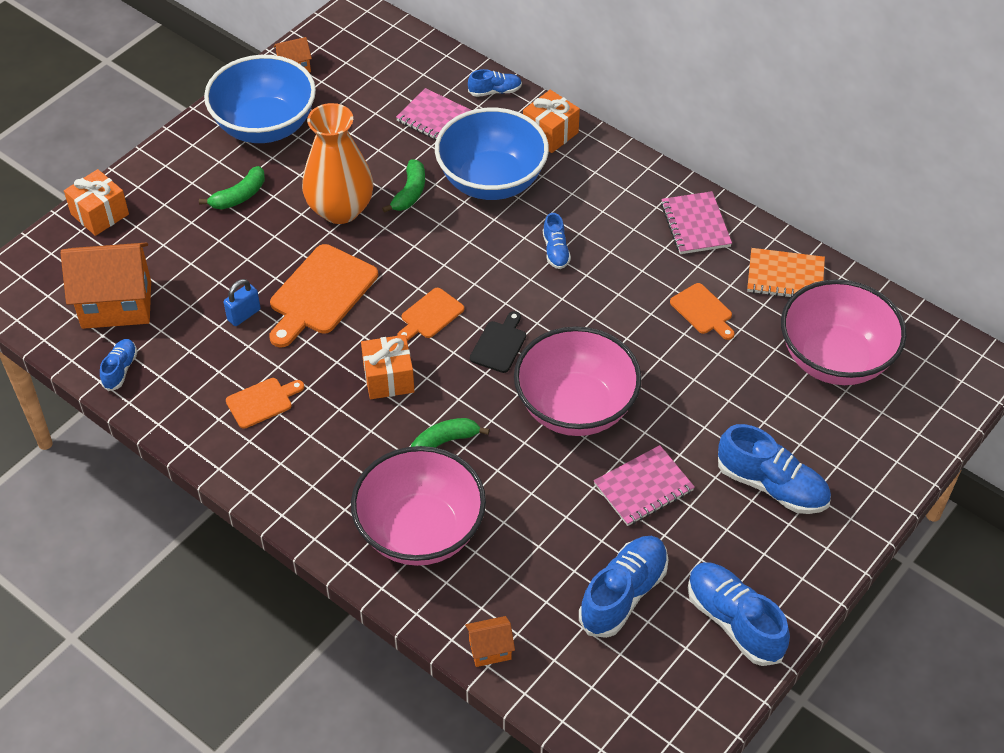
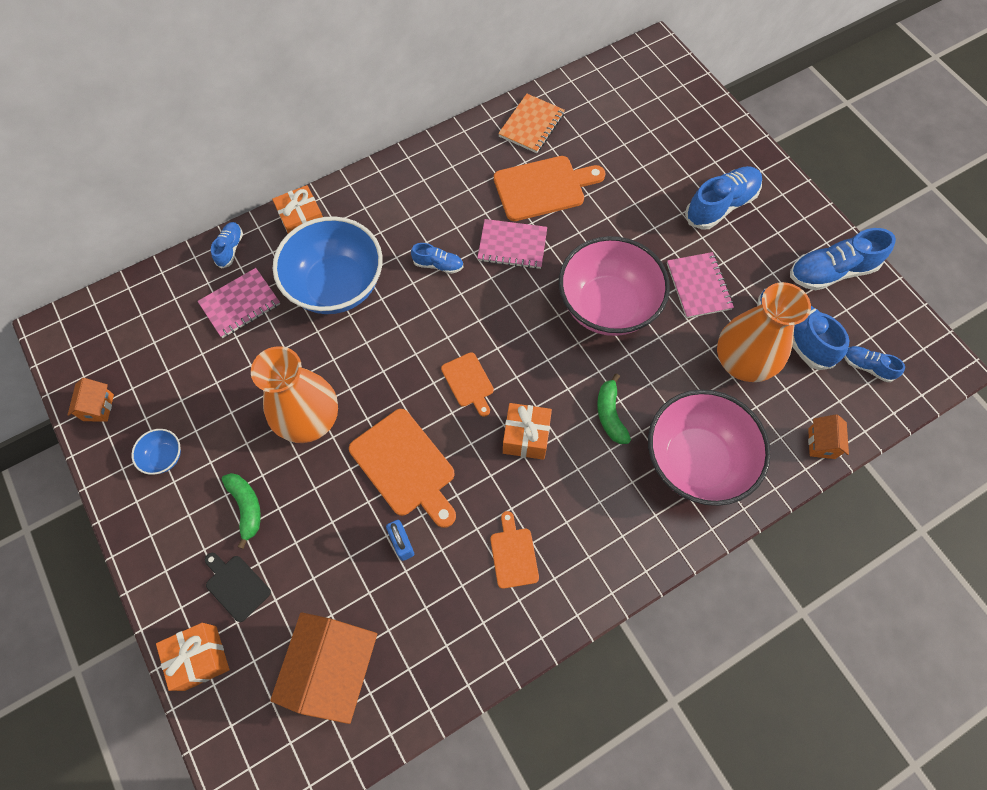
camera: 70 degrees left, 15 degrees up
(120, 370) = (423, 684): blue shoe -> blue shoe (866, 366)
(265, 126) = (164, 457): blue bowl -> blue bowl, size x0.41
(410, 193) = (318, 354): green banana -> none
(499, 345) = (522, 339): black cutting board -> black cutting board (236, 585)
(562, 551) = (742, 362): none -> orange vase
(695, 225) = (455, 161): pink notebook -> pink notebook (512, 246)
(703, 311) = (543, 188): orange cutting board -> orange cutting board, size x1.80
(835, 359) = (620, 126): pink bowl -> none

